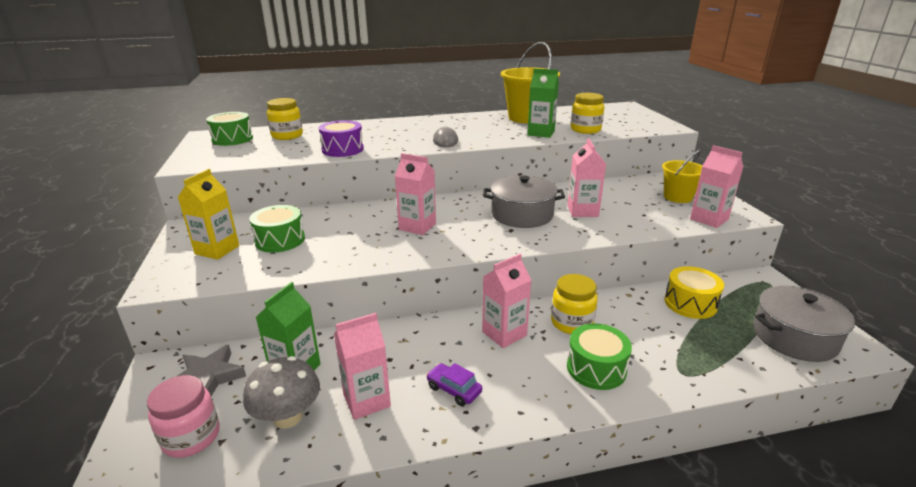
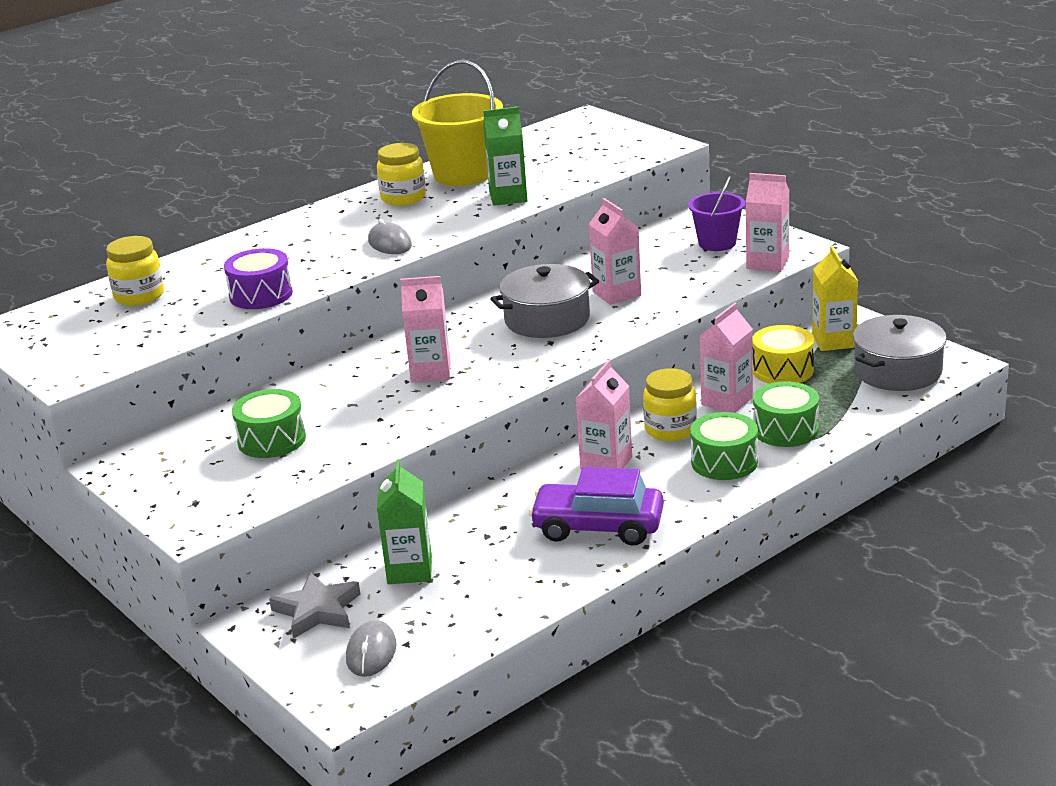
camera: 25 degrees left, 0 degrees up
(191, 437) = (371, 652): pink jar -> grey mouse
(217, 250) = (204, 475): yellow carton -> yellow carton (834, 341)
(232, 139) = (59, 324): green drum -> green drum (785, 430)
(288, 417) = (451, 604): grey mushroom -> none
(366, 400) = (518, 565): pink carton -> pink carton (727, 401)
(454, 390) = (598, 527): purple car -> purple car, size x2.00
(585, 130) = (563, 176): yellow jar -> yellow jar (403, 198)
(677, 197) = (717, 243): yellow bucket -> purple bucket

